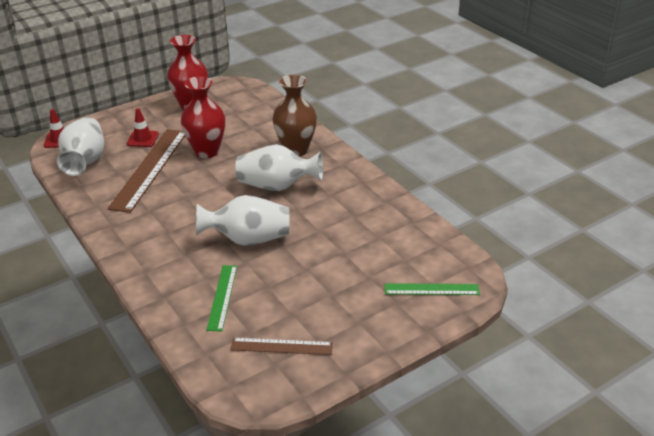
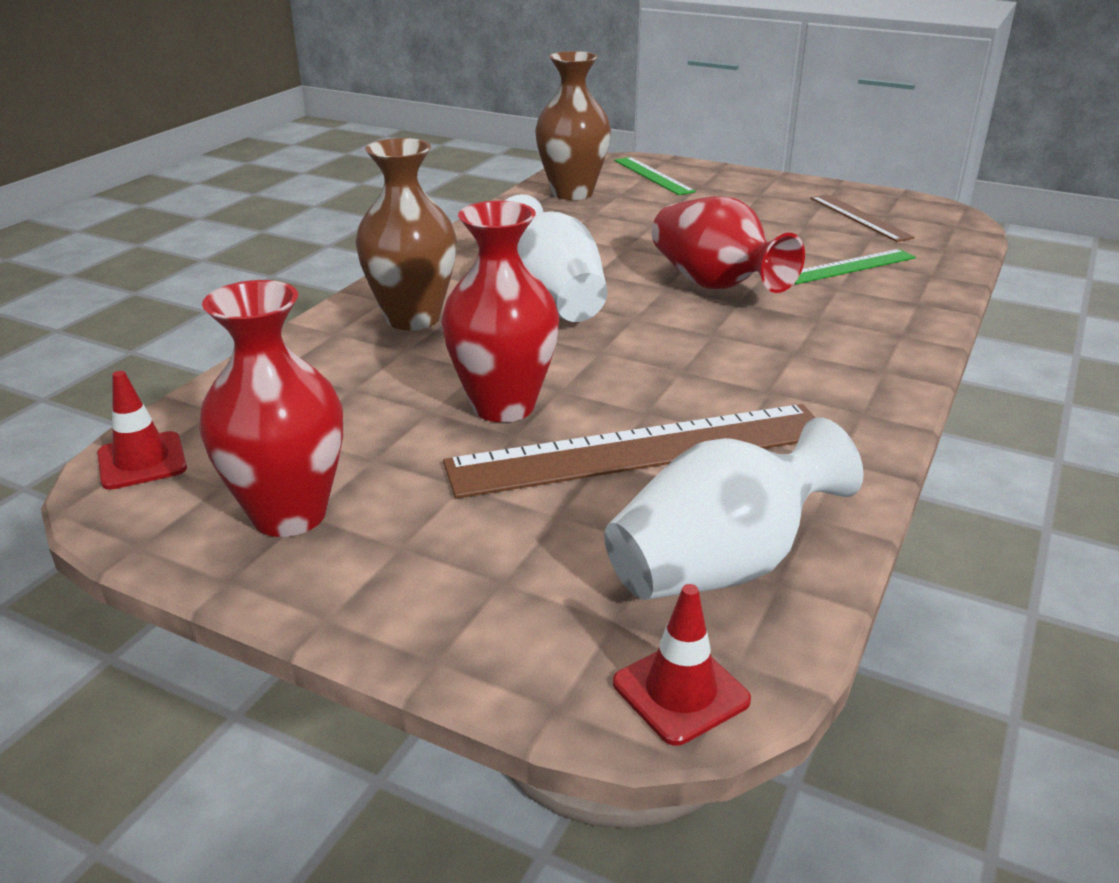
camera: 120 degrees left, 5 degrees down
(143, 139) = (529, 519): red traffic cone -> red traffic cone (142, 461)
(248, 239) = (715, 285): white vase -> red vase
(420, 242) = (572, 193): none -> brown vase

